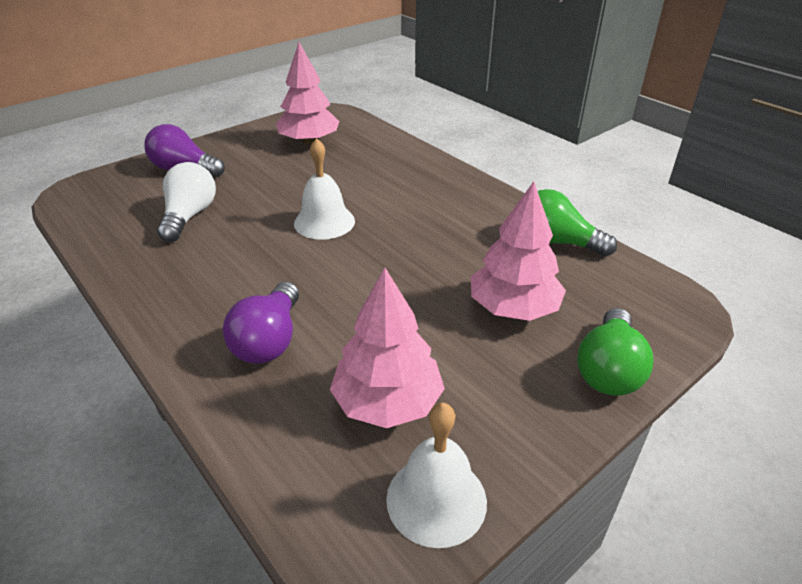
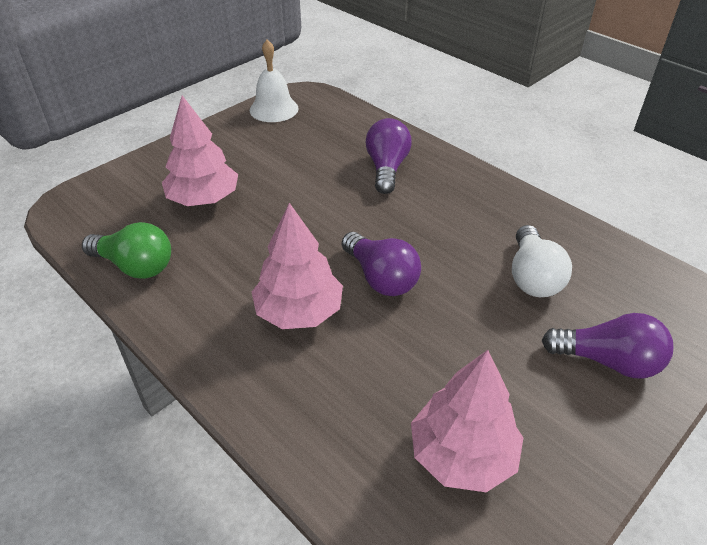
camera: 175 degrees right, 5 degrees up
(324, 222) = (381, 278): white bell -> purple light bulb
(387, 402) = (300, 141): pink tree -> pink tree (299, 311)
(608, 369) = (154, 164): green light bulb -> none

